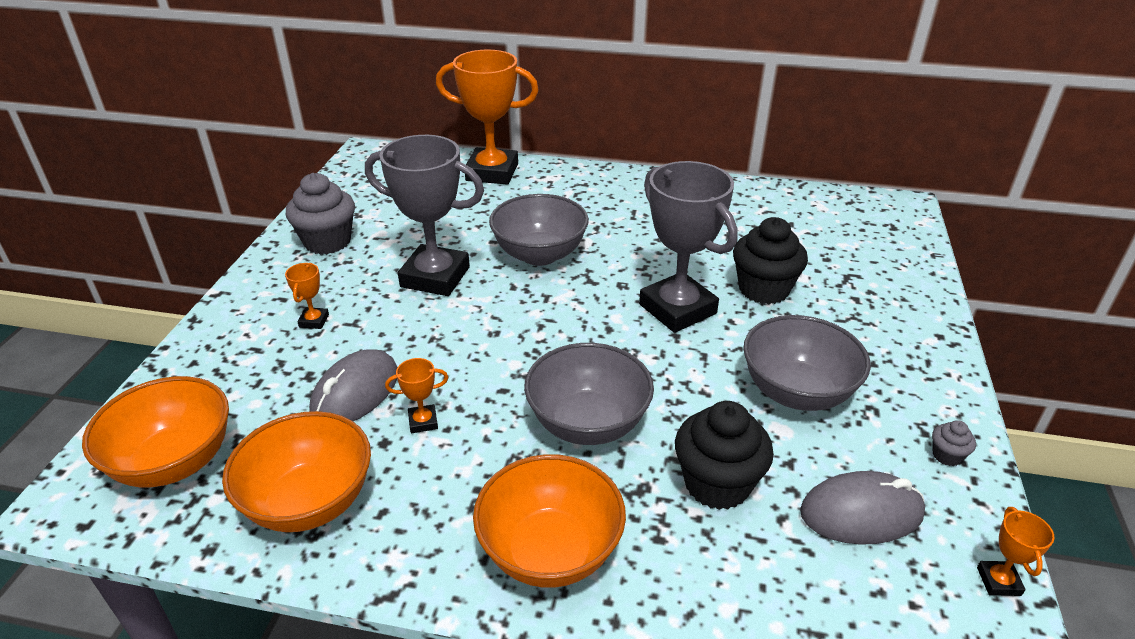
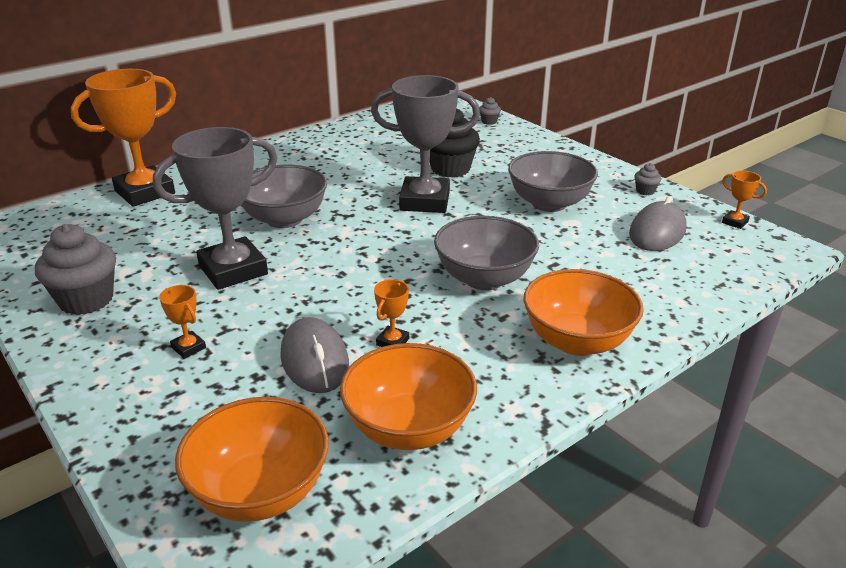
camera: 50 degrees left, 5 degrees down
(717, 484) = (589, 261): black cupcake -> none
(907, 257) = (489, 121): none -> grey cupcake

